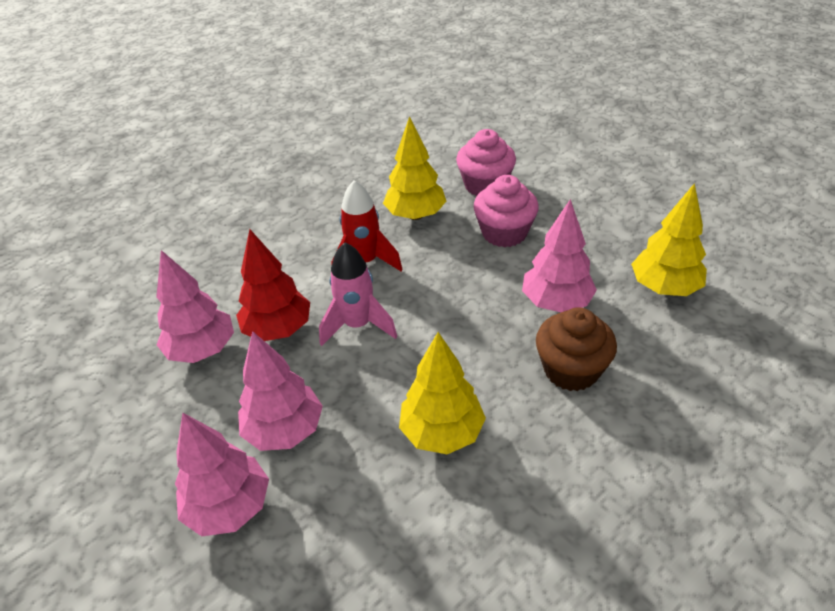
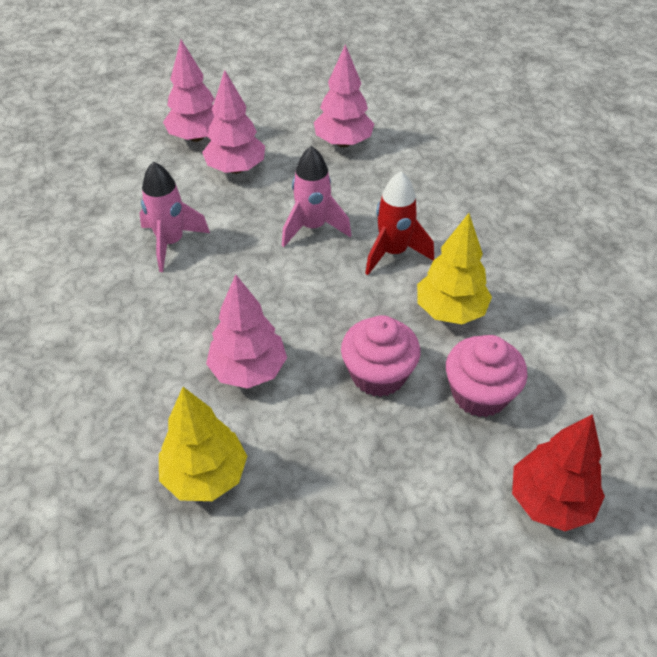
camera: 110 degrees right, 5 degrees up
(278, 329) = (339, 183): red tree -> red tree (550, 501)
(442, 432) = (171, 243): yellow tree -> pink rocket
(571, 370) = (166, 343): brown cupcake -> none

